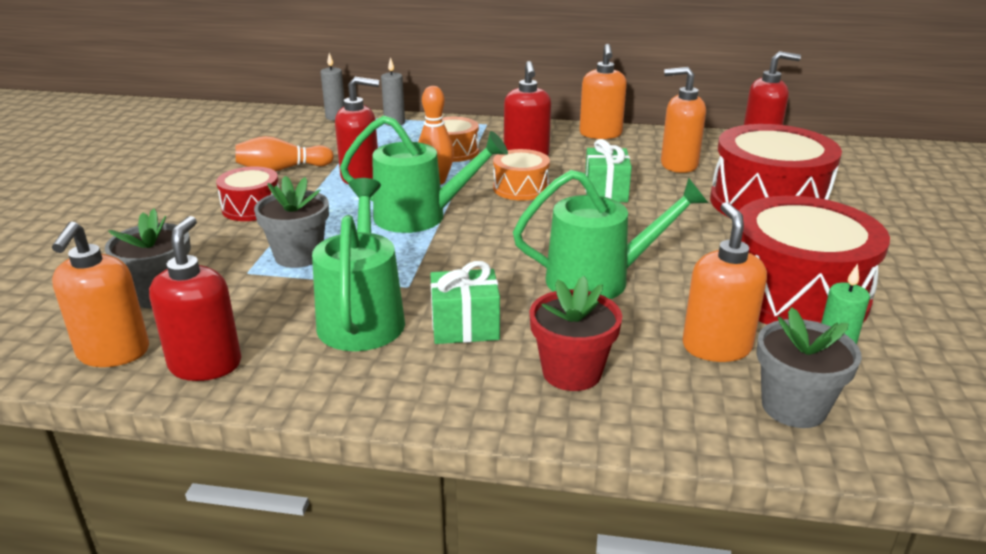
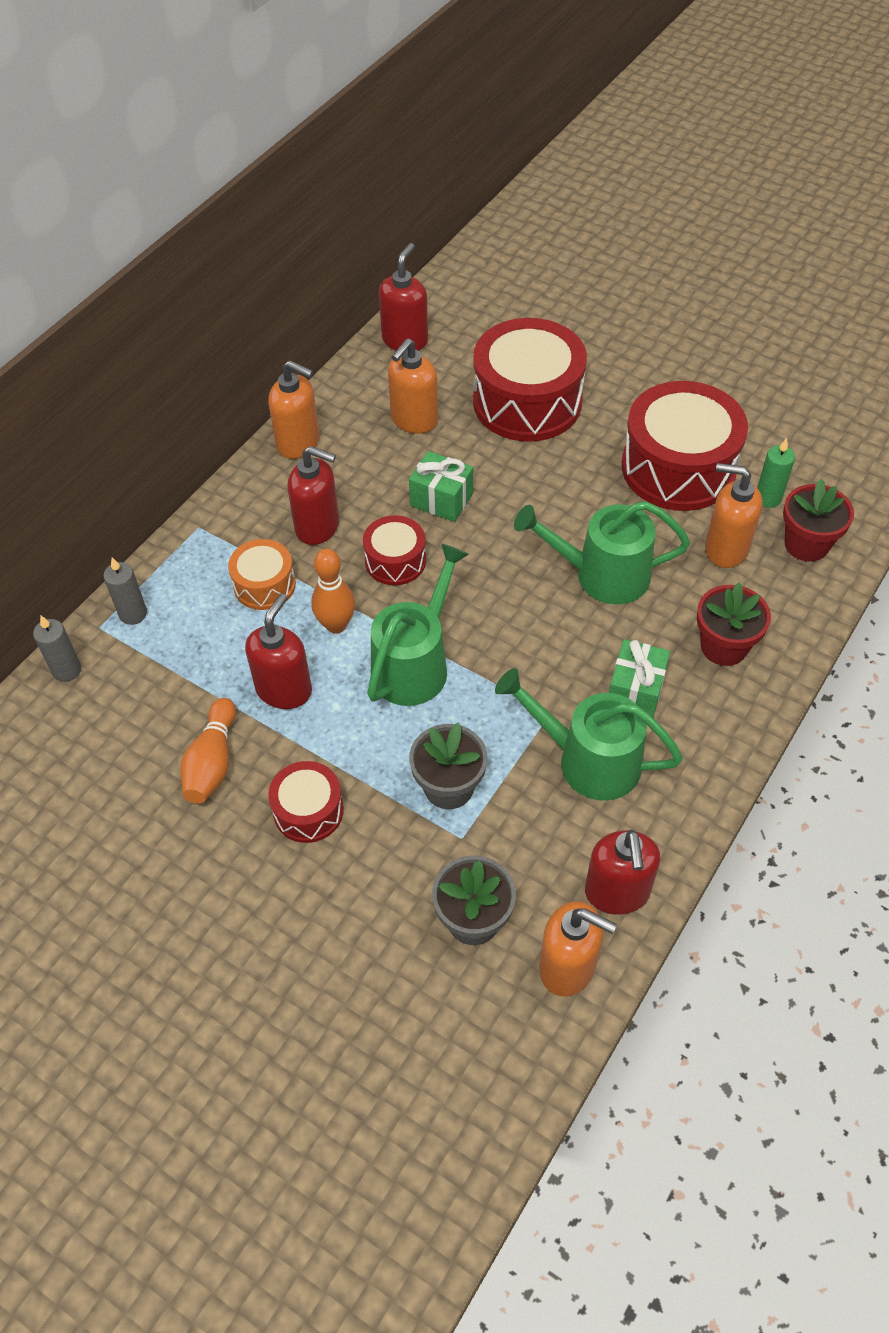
camera: 65 degrees left, 25 degrees up
(206, 365) = (617, 892): red soap dispenser -> red soap dispenser turned 120 degrees counterclockwise
(520, 188) = (395, 561): orange drum -> red drum
(599, 279) = (601, 575): green watering can -> green watering can turned 105 degrees counterclockwise
(793, 407) = (806, 544): grey flower pot -> red flower pot

